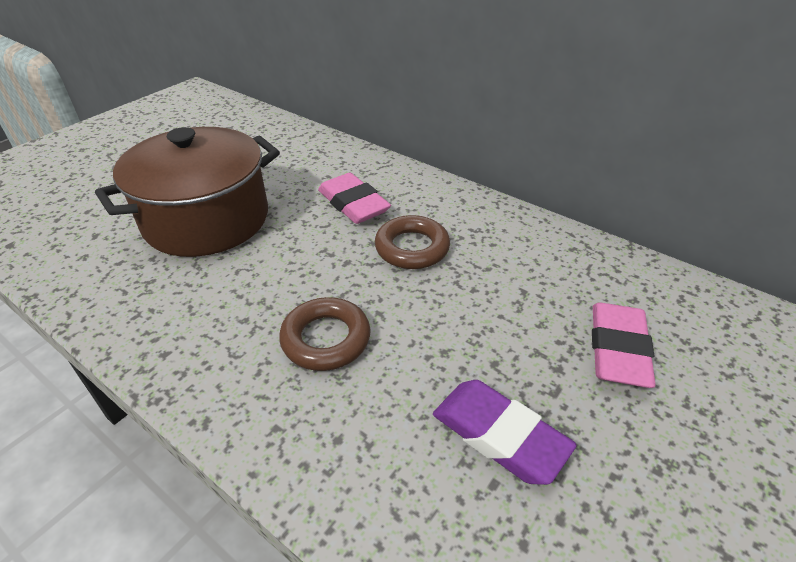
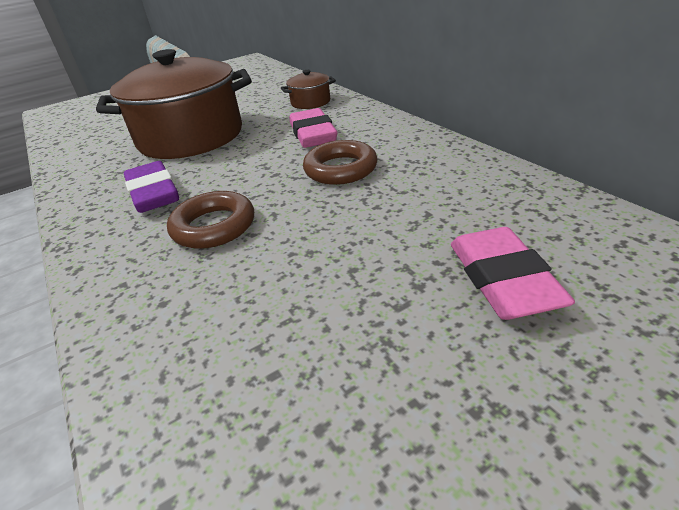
camera: 25 degrees right, 5 degrees down
(320, 157) = (310, 102): none -> brown pot
(499, 435) = (311, 332): purple eraser -> purple eraser (153, 193)
(617, 349) = (502, 280): pink eraser -> pink eraser turned 45 degrees counterclockwise

